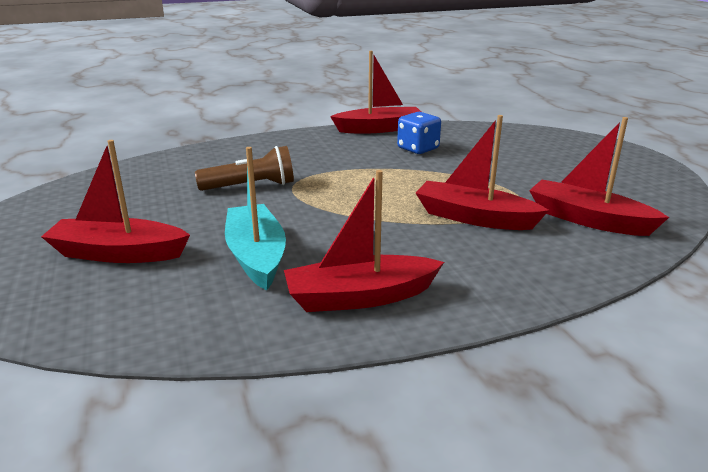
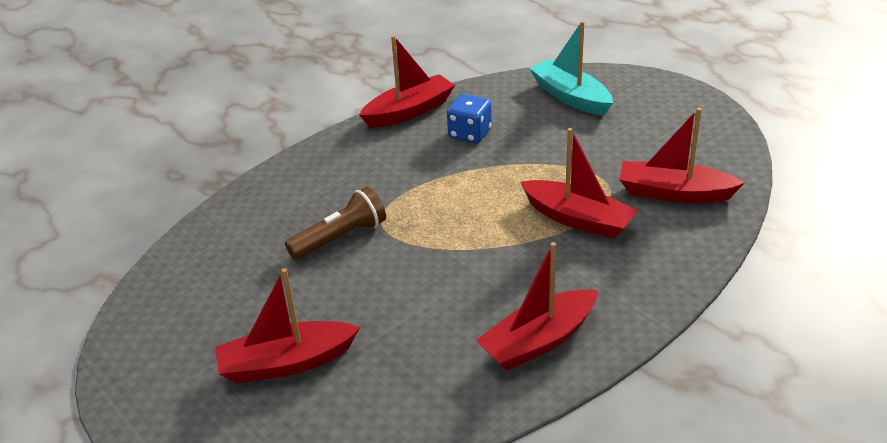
camera: 20 degrees left, 10 degrees up
(256, 256) = (418, 325): turquoise boat -> turquoise boat (570, 97)
(474, 218) = (578, 219): red boat -> red boat turned 150 degrees counterclockwise

